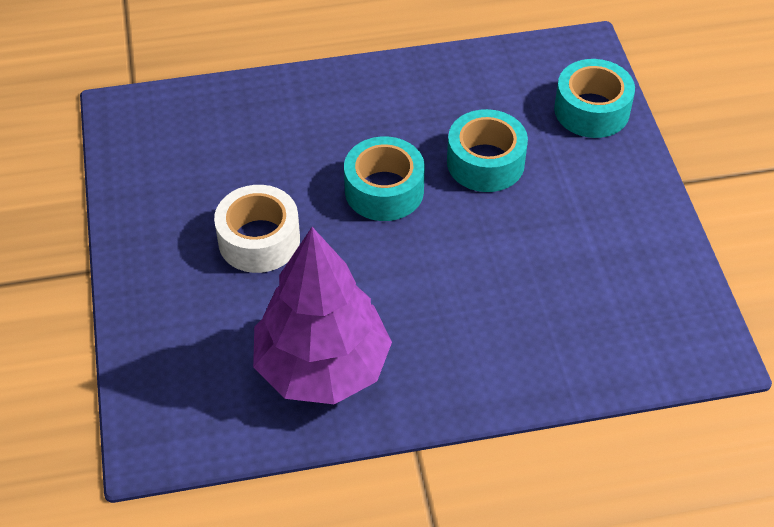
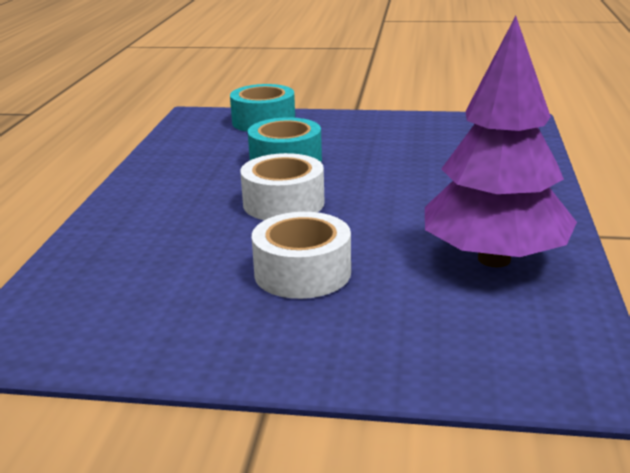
camera: 70 degrees left, 25 degrees down
(384, 190) = (283, 203): turquoise tape -> white tape

